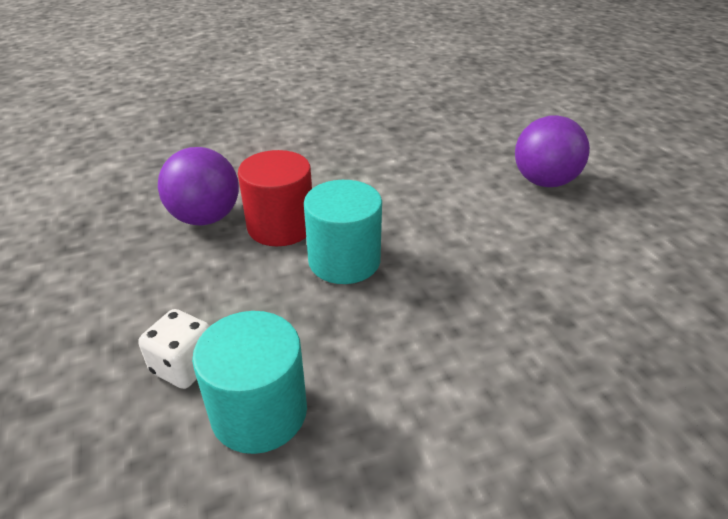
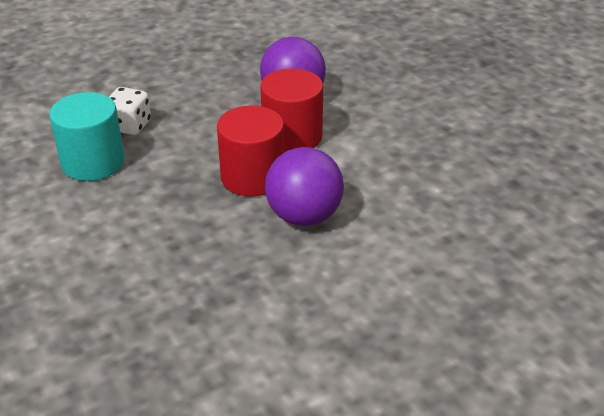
camera: 80 degrees right, 0 degrees up
(344, 261) = (252, 177): turquoise cylinder -> red cylinder
(544, 182) = (442, 312): purple ball -> purple ball (304, 216)

